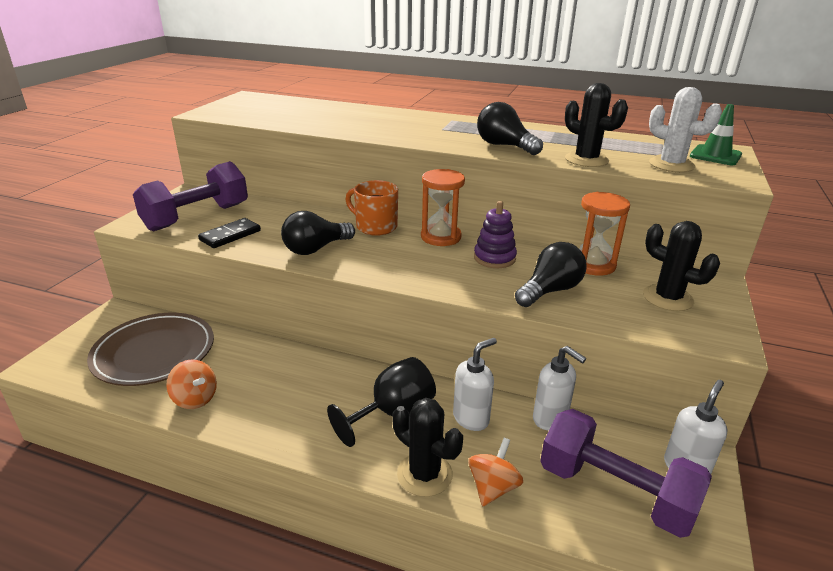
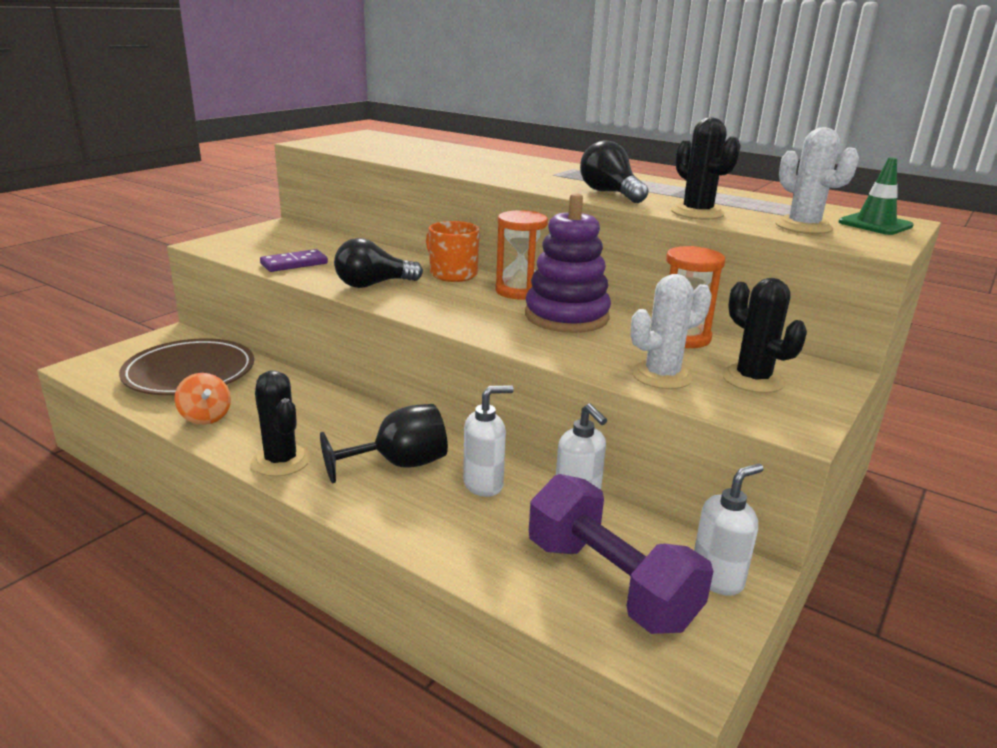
camera: 15 degrees right, 5 degrees down
(197, 217) = (272, 245): purple dumbbell -> none
(230, 235) = (294, 264): black domino -> purple domino
(424, 474) = (399, 523): black cactus -> black cactus (281, 461)
(493, 487) = (467, 550): orange spinning top -> none
(494, 258) = (566, 316): purple stacking toy -> purple stacking toy, size x1.67
(550, 291) = (608, 353): black light bulb -> none
(603, 307) = (662, 376): none -> white cactus

